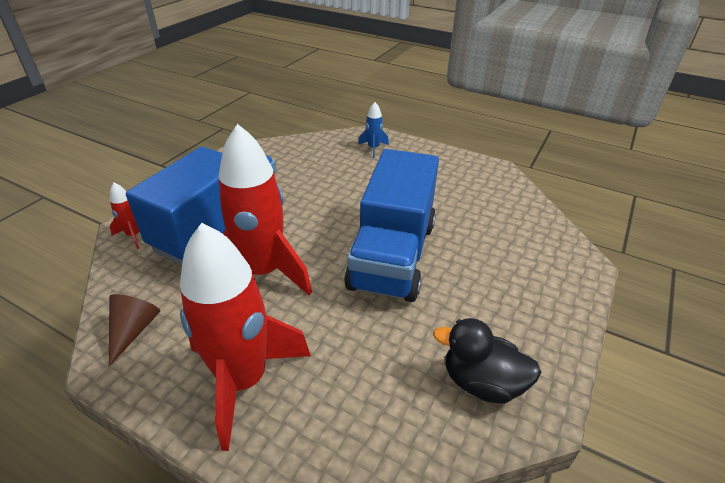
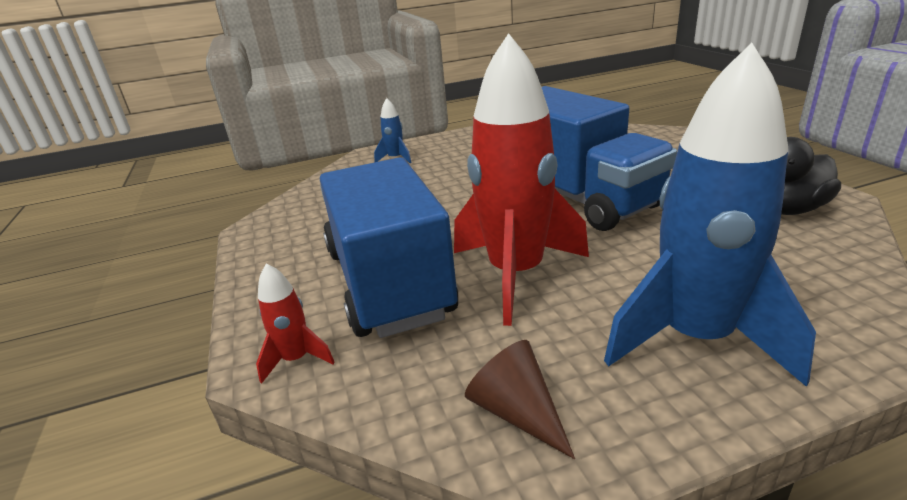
camera: 45 degrees left, 10 degrees down
(243, 380) = (695, 338): red rocket -> blue rocket

